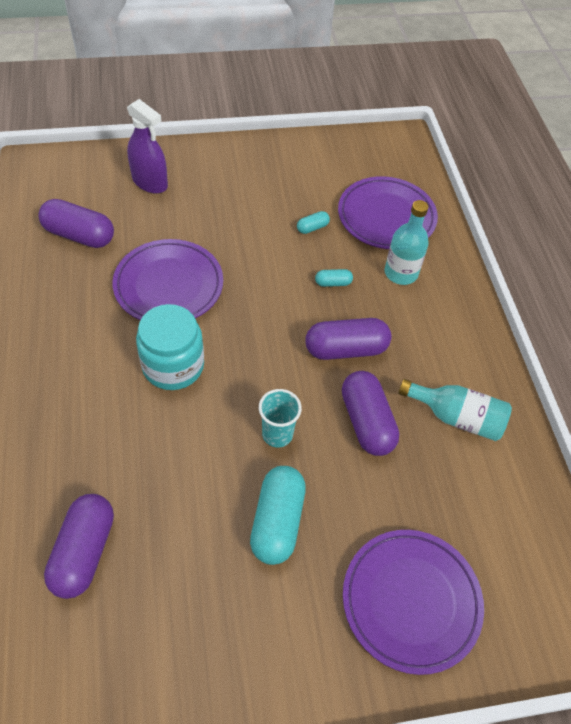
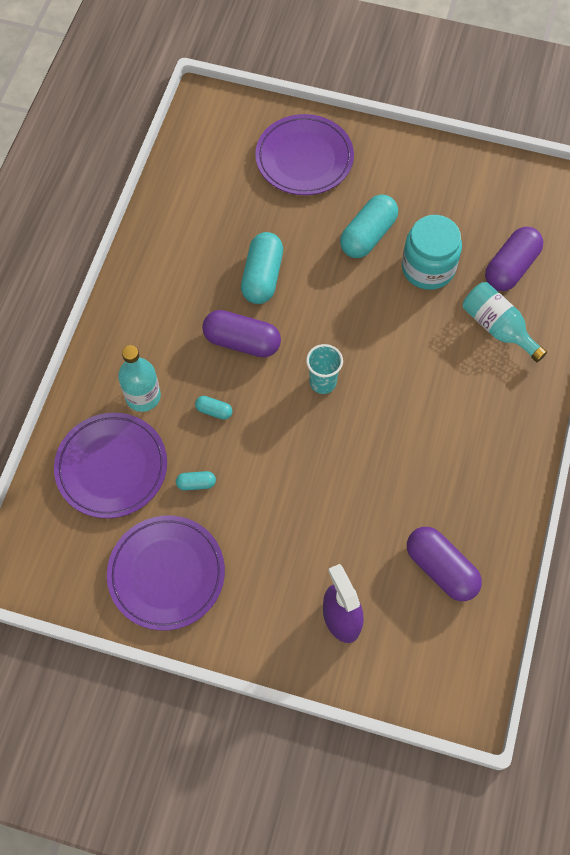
camera: 150 degrees left, 10 degrees up
(169, 285) = (371, 469): purple plate -> purple plate (166, 574)
(173, 366) = (397, 384): turquoise jar -> turquoise jar (428, 268)
(277, 434) = (337, 294): turquoise cup -> turquoise cup (323, 382)
(366, 422) = (262, 277): purple capsule -> turquoise capsule
(456, 417) = (189, 253): turquoise bottle -> turquoise bottle (497, 327)

